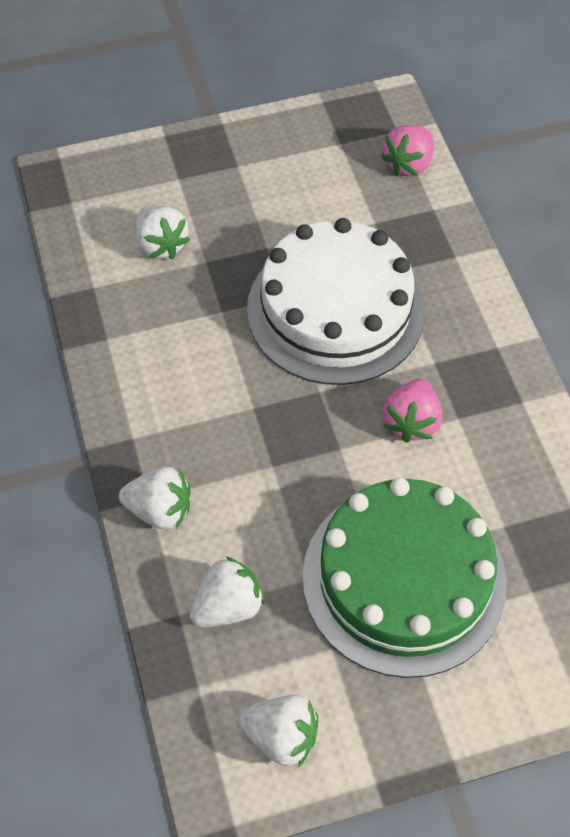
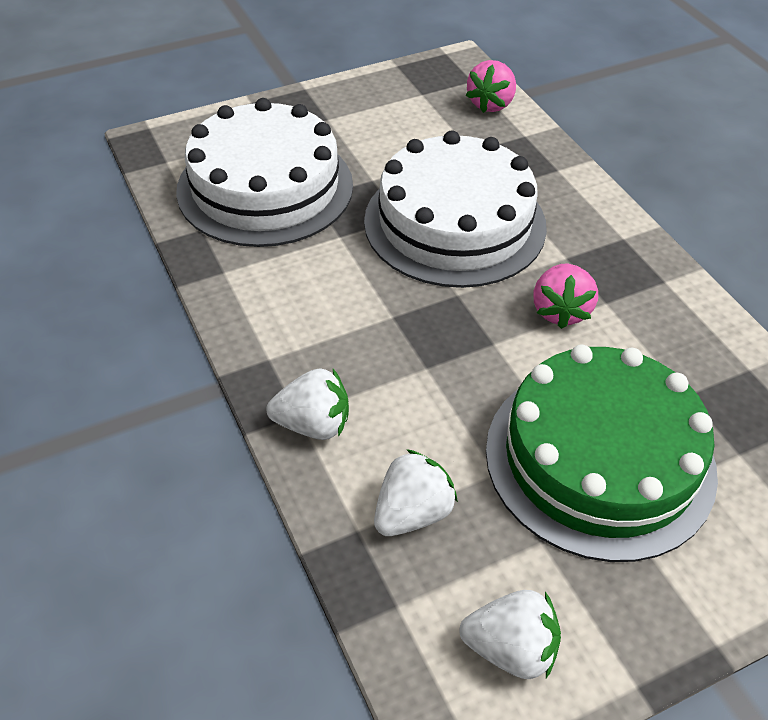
camera: 10 degrees left, 10 degrees down
(161, 245) = (265, 187): white strawberry -> white cake

